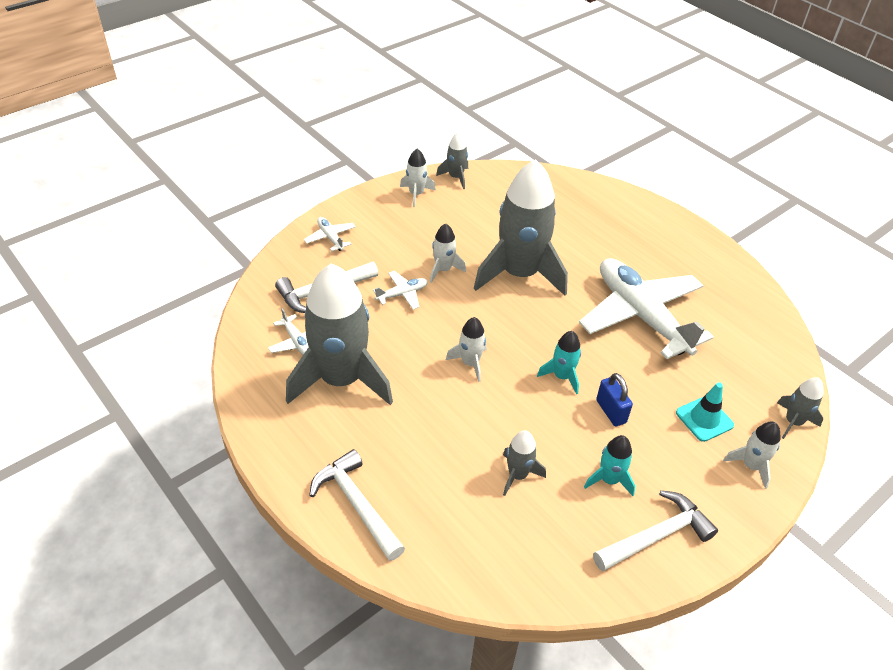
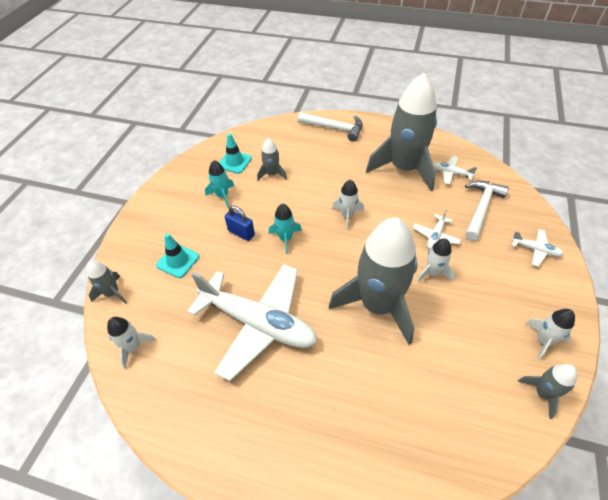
camera: 150 degrees right, 5 degrees up
(560, 533) = (234, 162): none -> turquoise traffic cone
(656, 536) = (185, 183): white hammer -> none
(751, 466) = (139, 246): white rocket -> white rocket (133, 347)

